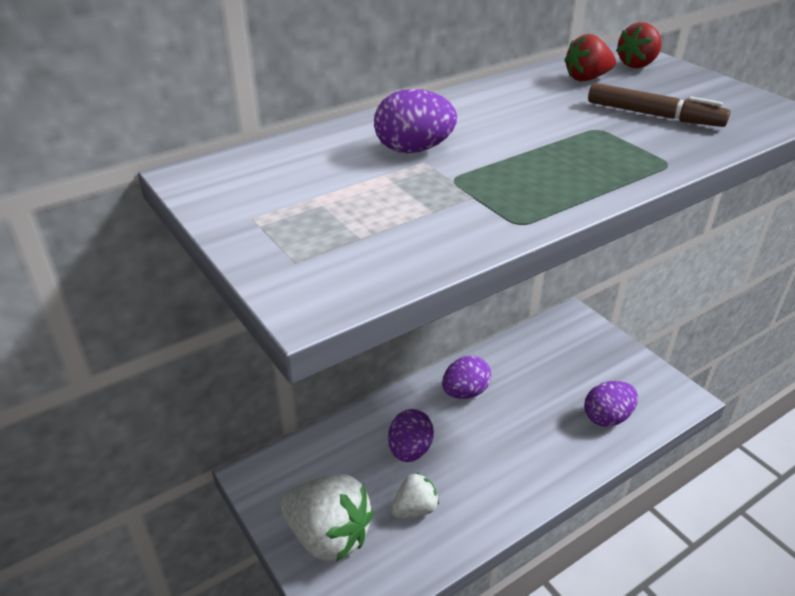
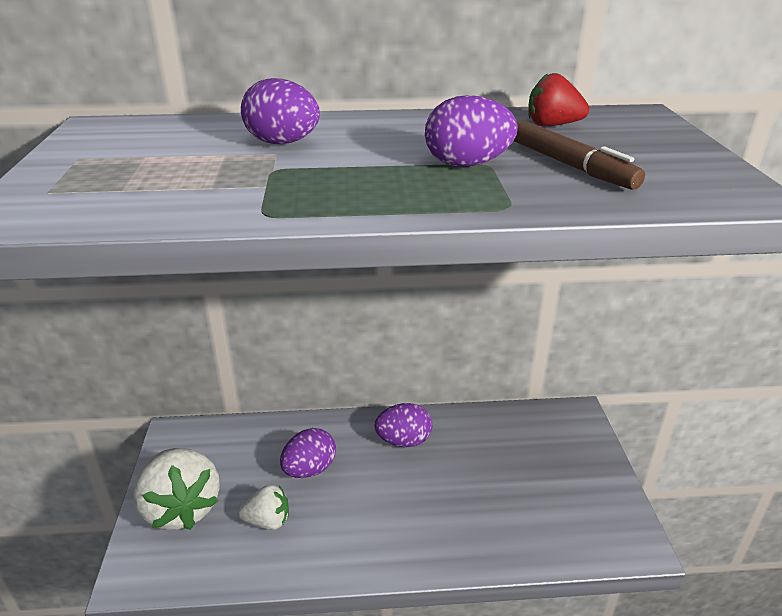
camera: 30 degrees right, 5 degrees down
(607, 417) = (526, 525): purple egg -> purple egg (467, 164)
(637, 65) = (632, 124): red strawberry -> none

